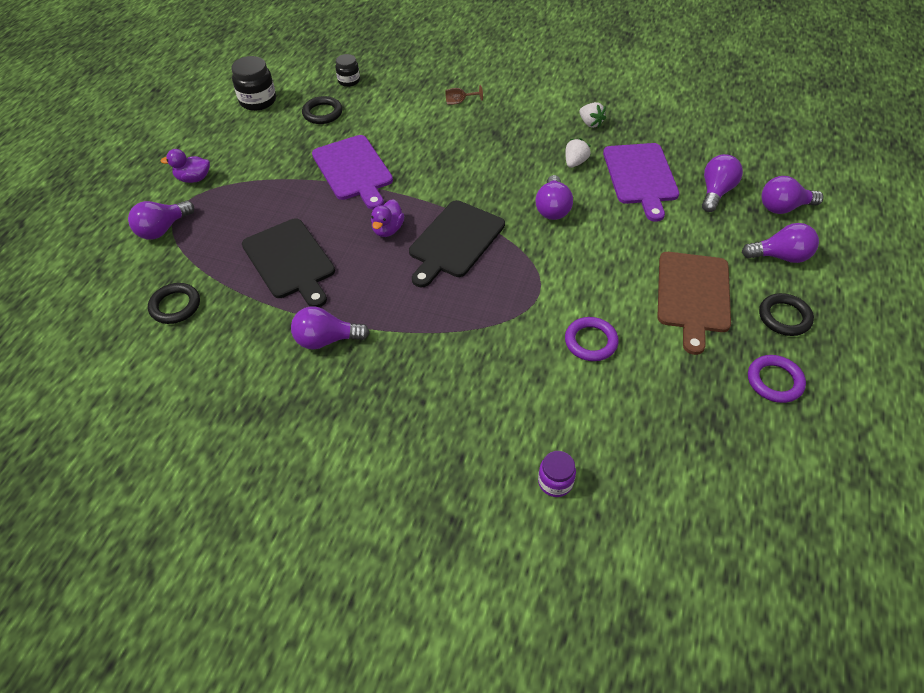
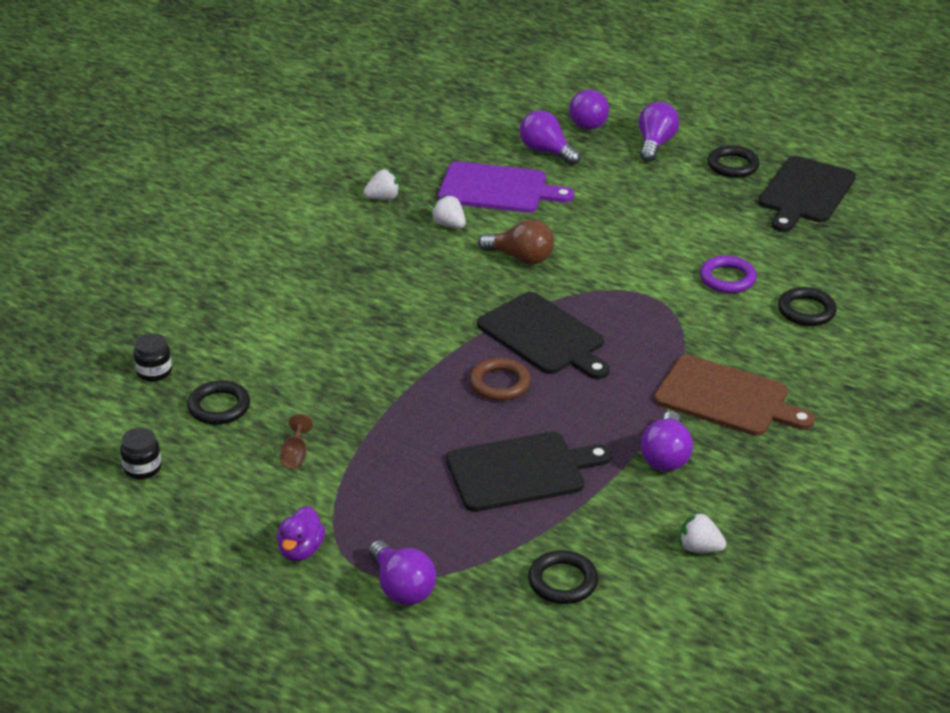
camera: 75 degrees left, 15 degrees down
(220, 378) = (699, 548): none -> white strawberry
(258, 101) = (142, 468): black jar -> black jar, size x0.62
(353, 170) = (367, 395): purple cutting board -> none
(388, 229) = (499, 383): purple duck -> brown ring
(459, 102) = (274, 284): brown goblet -> brown goblet (295, 455)
(552, 208) = (521, 258): purple light bulb -> brown light bulb
(555, 482) = (887, 336): purple jar -> none
(568, 408) = (806, 311): none -> black ring
(693, 295) = (687, 205): brown cutting board -> brown cutting board (726, 398)
(774, 381) = (805, 193): purple ring -> black cutting board

